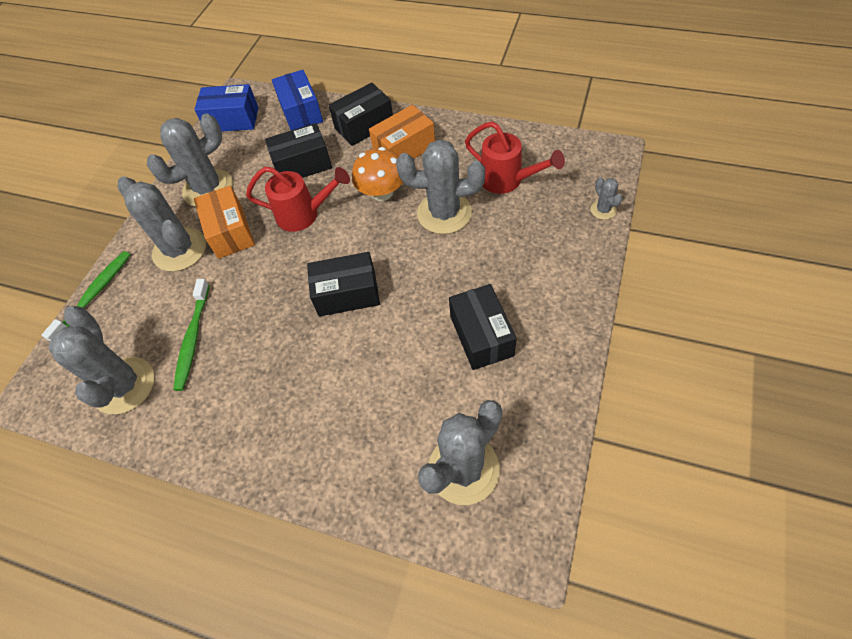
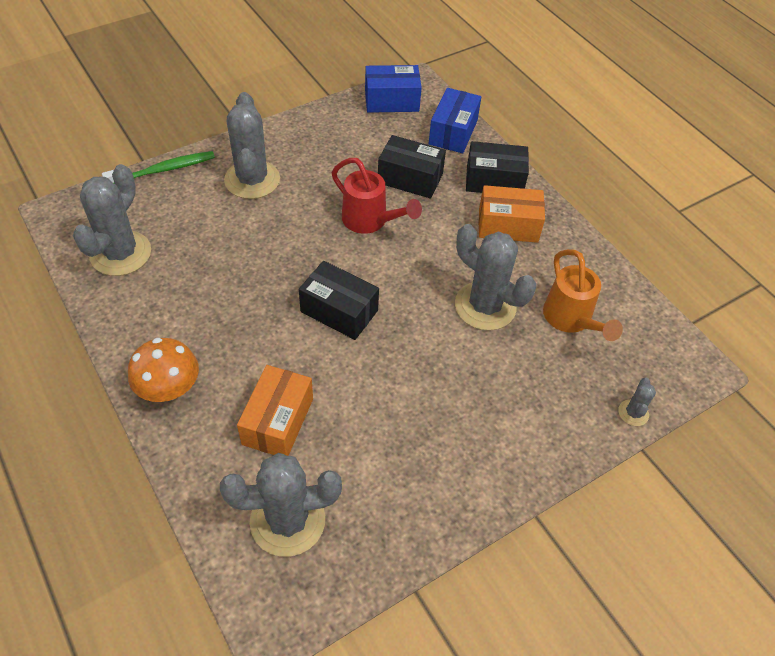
camera: 30 degrees right, 5 degrees down
(193, 339) = (196, 256): green toothbrush -> none
(208, 188) = (318, 145): grey cactus -> none
(230, 232) = (301, 193): orange box -> orange box (278, 421)
(232, 120) = (391, 101): blue box -> blue box turned 45 degrees counterclockwise
(382, 192) = (451, 249): orange mushroom -> orange mushroom (169, 388)
(481, 336) = (409, 431): black box -> none
(507, 180) = (570, 319): red watering can -> orange watering can

